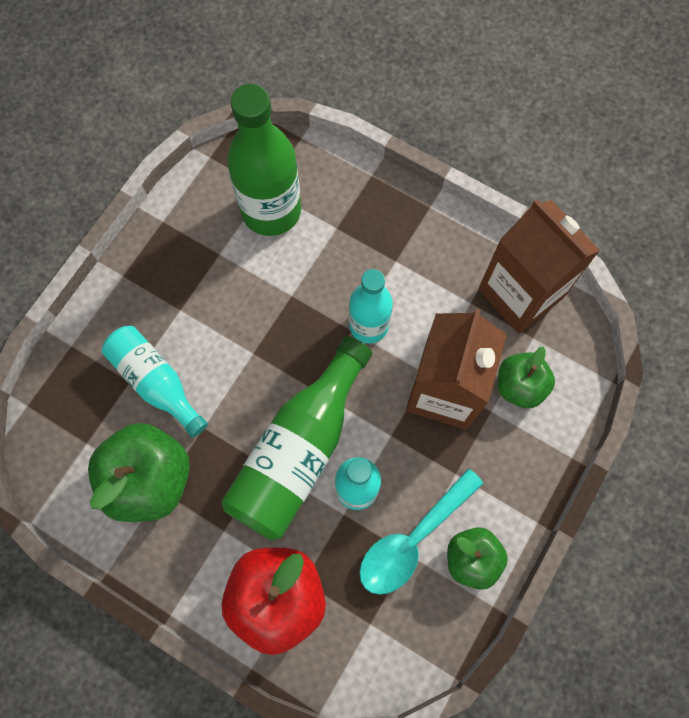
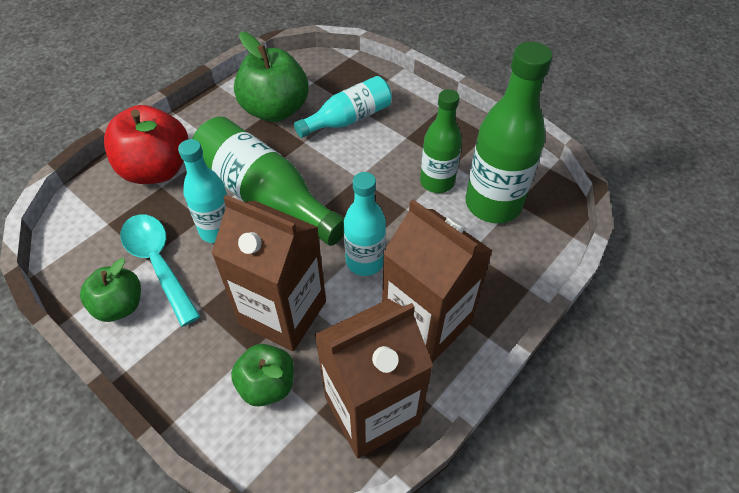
camera: 100 degrees right, 20 degrees down
(248, 268) = (437, 182): none -> green bottle
(427, 260) = (426, 323): none -> brown carton

